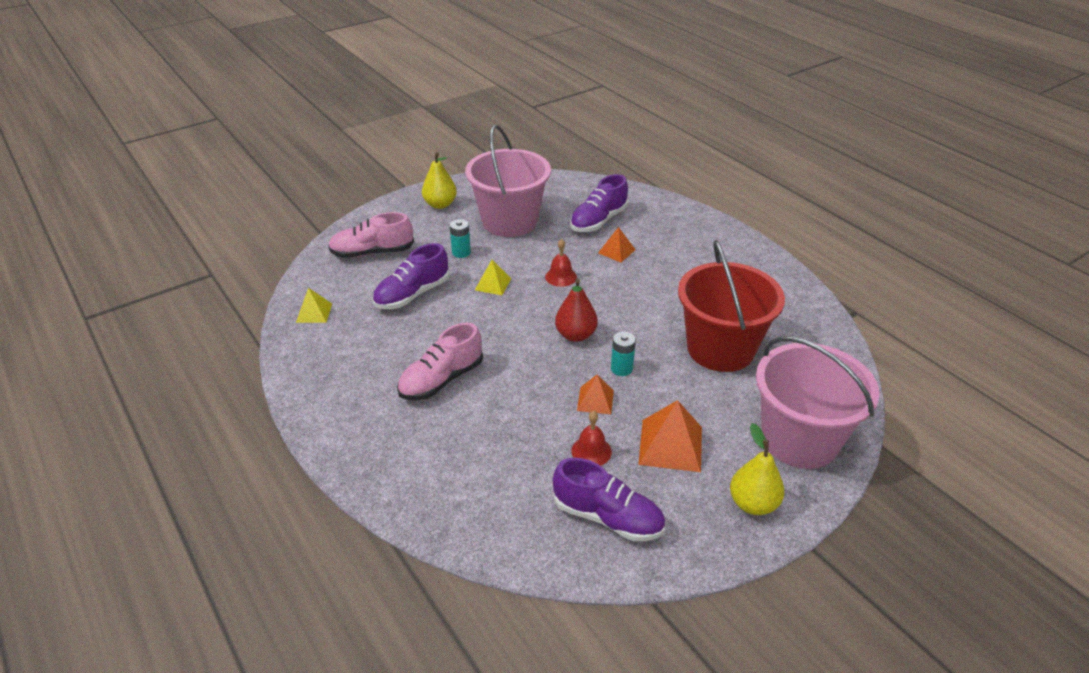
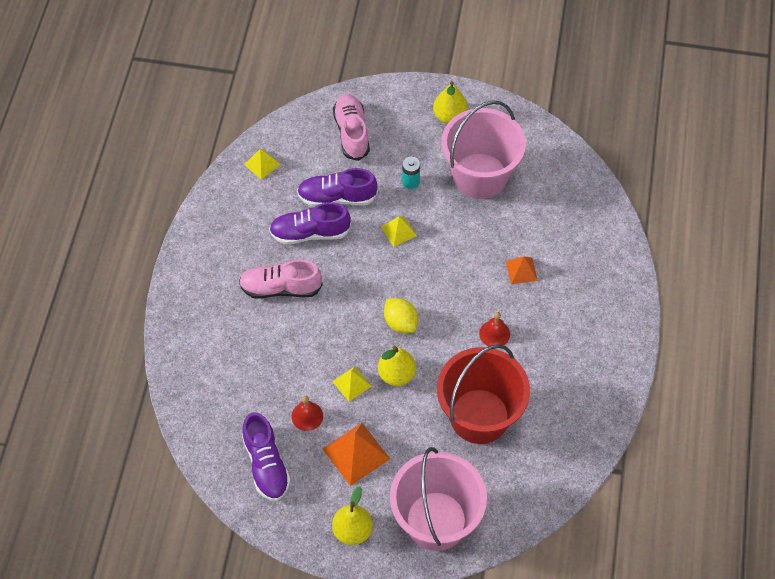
camera: 45 degrees right, 20 degrees up
(372, 252) = (351, 133): pink shoe -> pink shoe turned 45 degrees clockwise
(561, 277) = (452, 262): red bell -> red bell (494, 333)
(575, 335) = (400, 323): red pear -> yellow lemon
(595, 400) = (352, 383): orange pyramid -> yellow pyramid
(598, 221) = (547, 228): purple shoe -> purple shoe (310, 233)
(621, 368) = (396, 374): turquoise battery -> yellow pear

